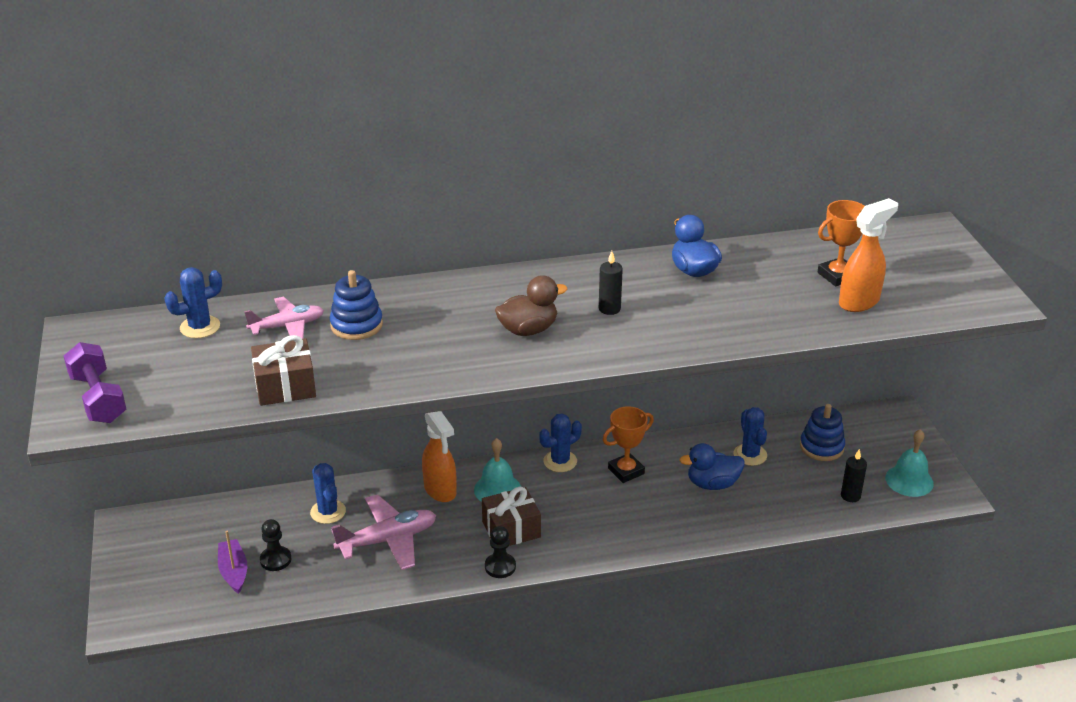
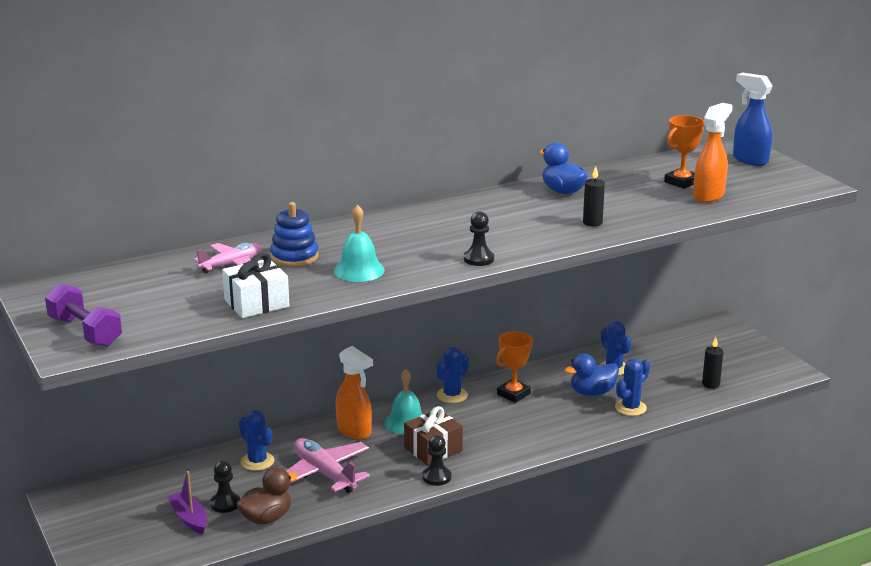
camera: 15 degrees left, 10 degrees down
(200, 327) = (150, 274): blue cactus -> blue cactus (630, 408)
(285, 386) = (256, 303): brown gift -> white gift
(388, 540) = (324, 473): pink plane -> pink plane turned 90 degrees counterclockwise
(528, 330) = (448, 243): brown duck -> brown duck (266, 518)
(549, 359) = (478, 259): none -> black pawn
(609, 309) = (508, 222): black candle -> black candle (592, 223)
(821, 447) = (670, 355): blue stacking toy -> none
(909, 480) = (752, 367): turquoise bell -> turquoise bell (359, 270)
(936, 252) = (749, 160): none -> blue spray bottle

